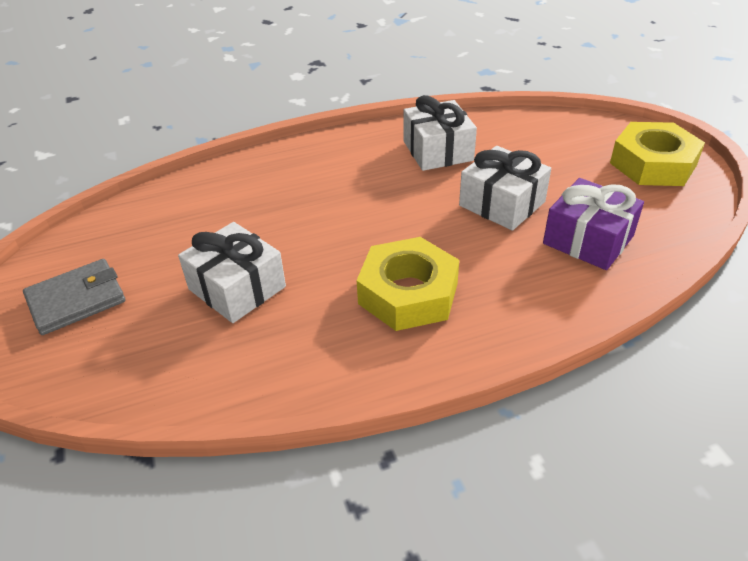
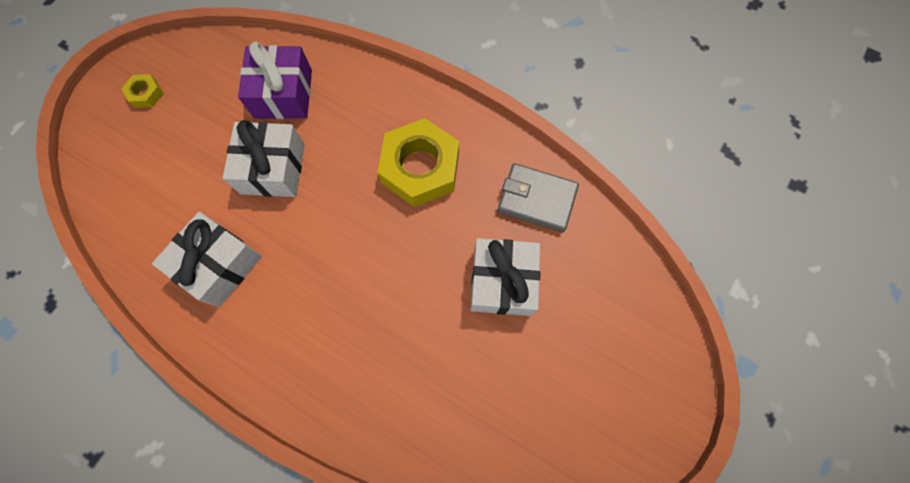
camera: 130 degrees left, 30 degrees up
(76, 300) = (606, 389): grey wallet -> grey wallet (537, 199)
(653, 164) = (146, 94): yellow nut -> yellow nut, size x0.44

